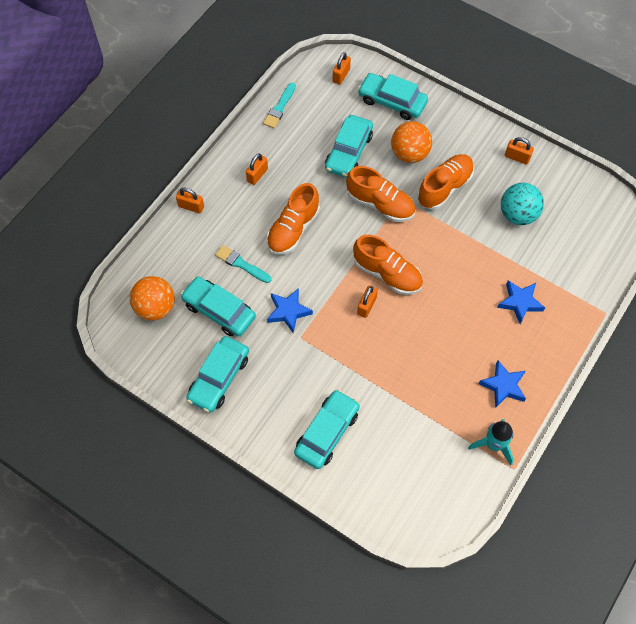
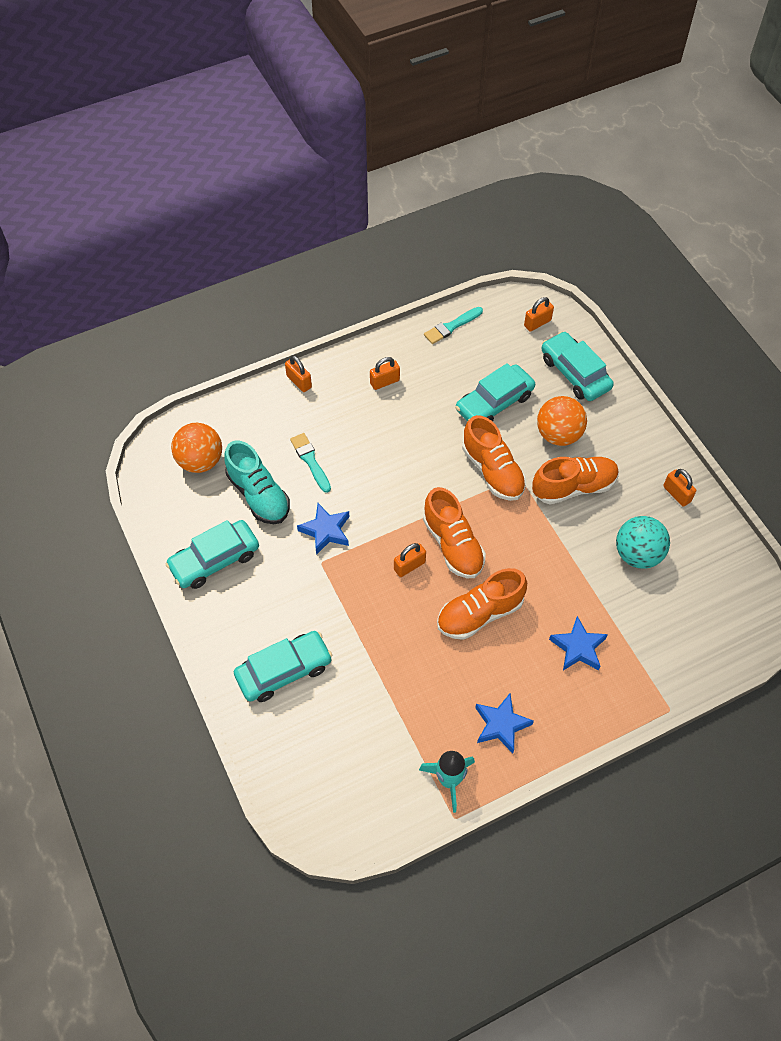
camera: 30 degrees right, 5 degrees down
(219, 310) = (258, 495): turquoise car -> turquoise shoe
(293, 229) = (385, 452): orange shoe -> orange shoe (479, 614)

